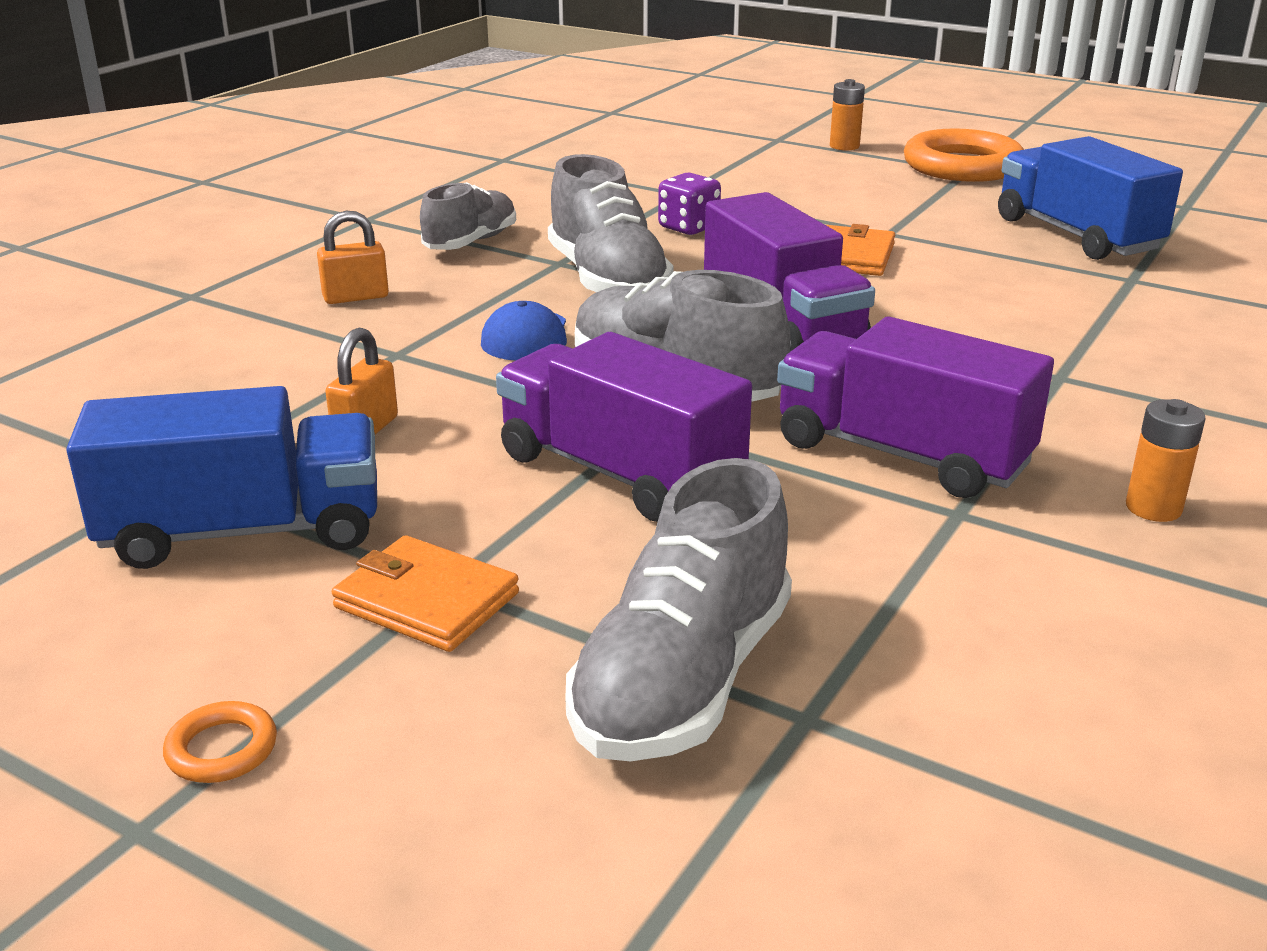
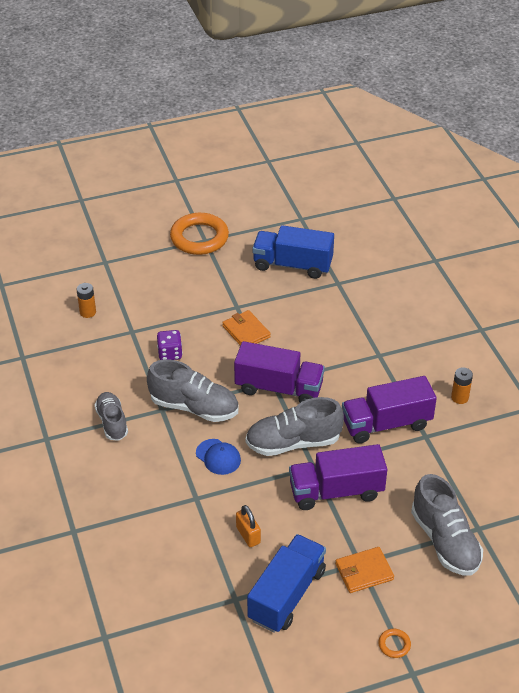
camera: 50 degrees left, 15 degrees up
(355, 297) = (131, 484): orange padlock -> none
(844, 146) = (138, 250): orange battery -> orange battery (88, 312)

